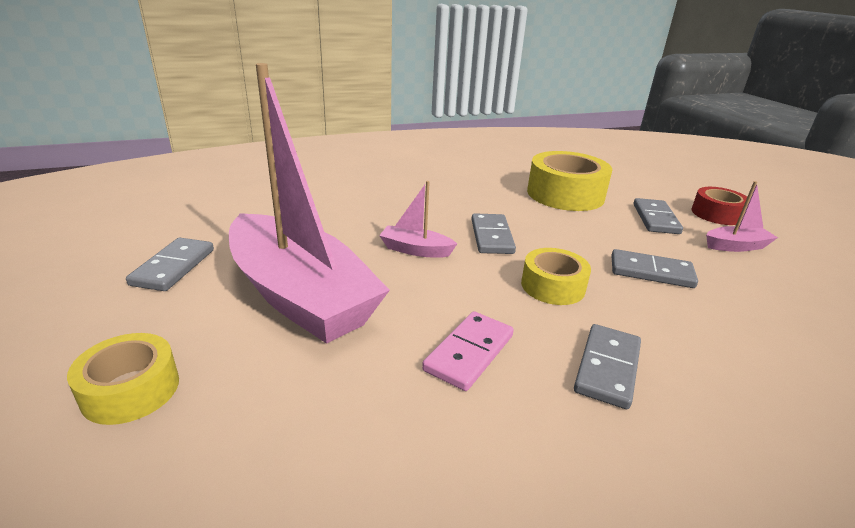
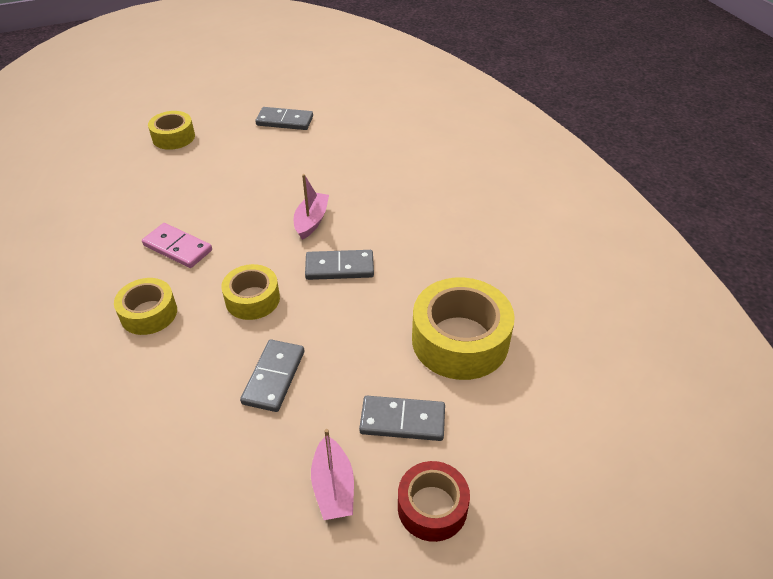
camera: 90 degrees right, 15 degrees up
(300, 296) = (248, 173): pink boat -> none
(607, 368) = (149, 313): grey domino -> yellow tape

